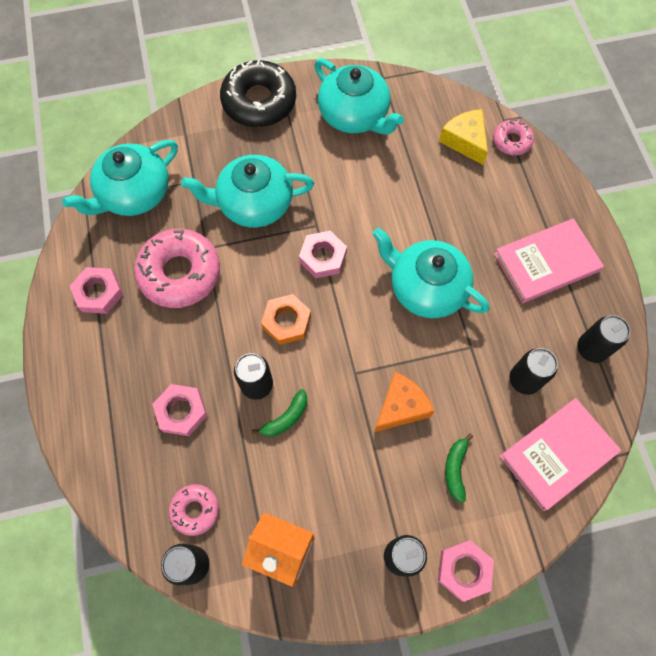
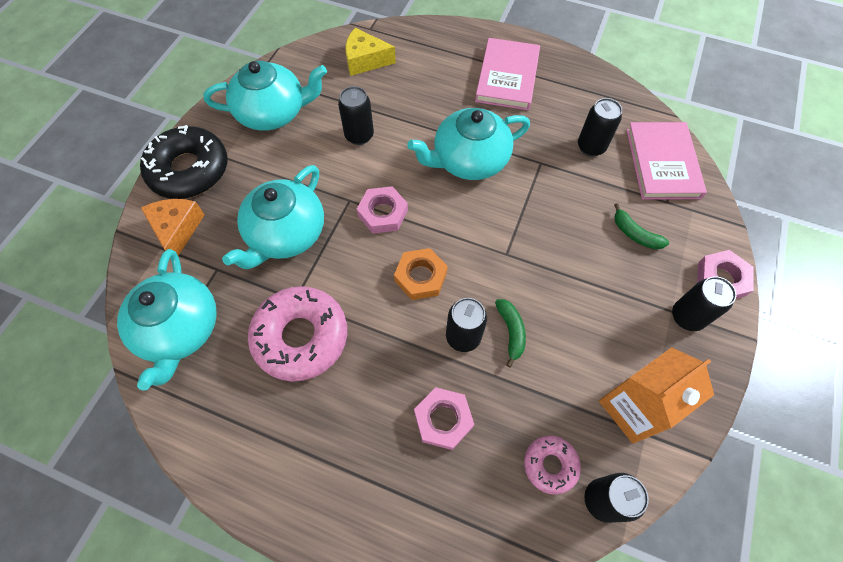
camera: 55 degrees left, 5 degrees down
(98, 293) = (257, 427): pink nut -> none
(401, 407) = (559, 239): orange cheese -> orange cheese (177, 229)
(511, 141) = (392, 35): pink donut -> none
(591, 349) = (594, 94): black can -> black can (359, 135)

